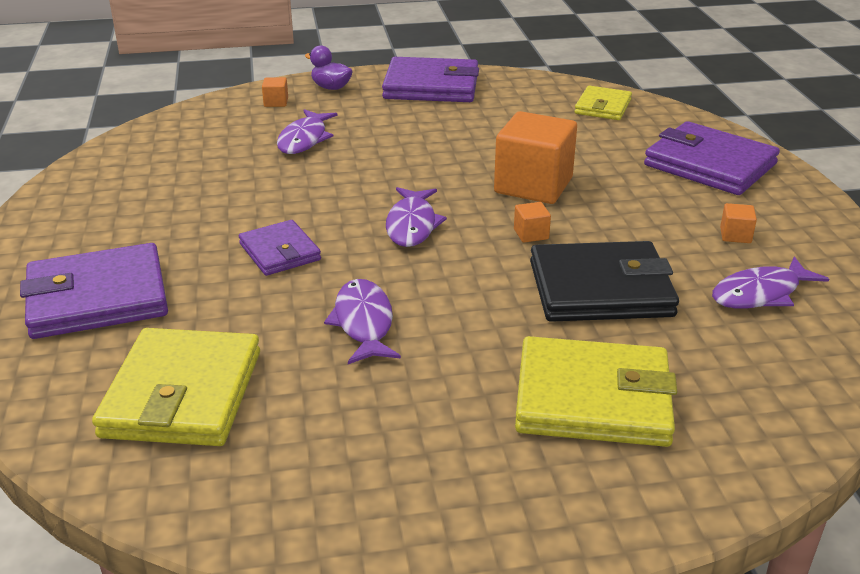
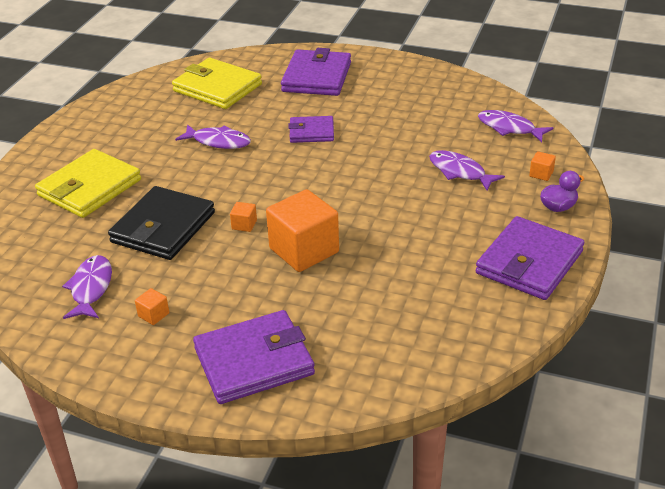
camera: 120 degrees right, 5 degrees up
(412, 225) = (299, 183): purple fish -> purple fish (509, 128)
(603, 107) = (412, 352): yellow wallet -> none

